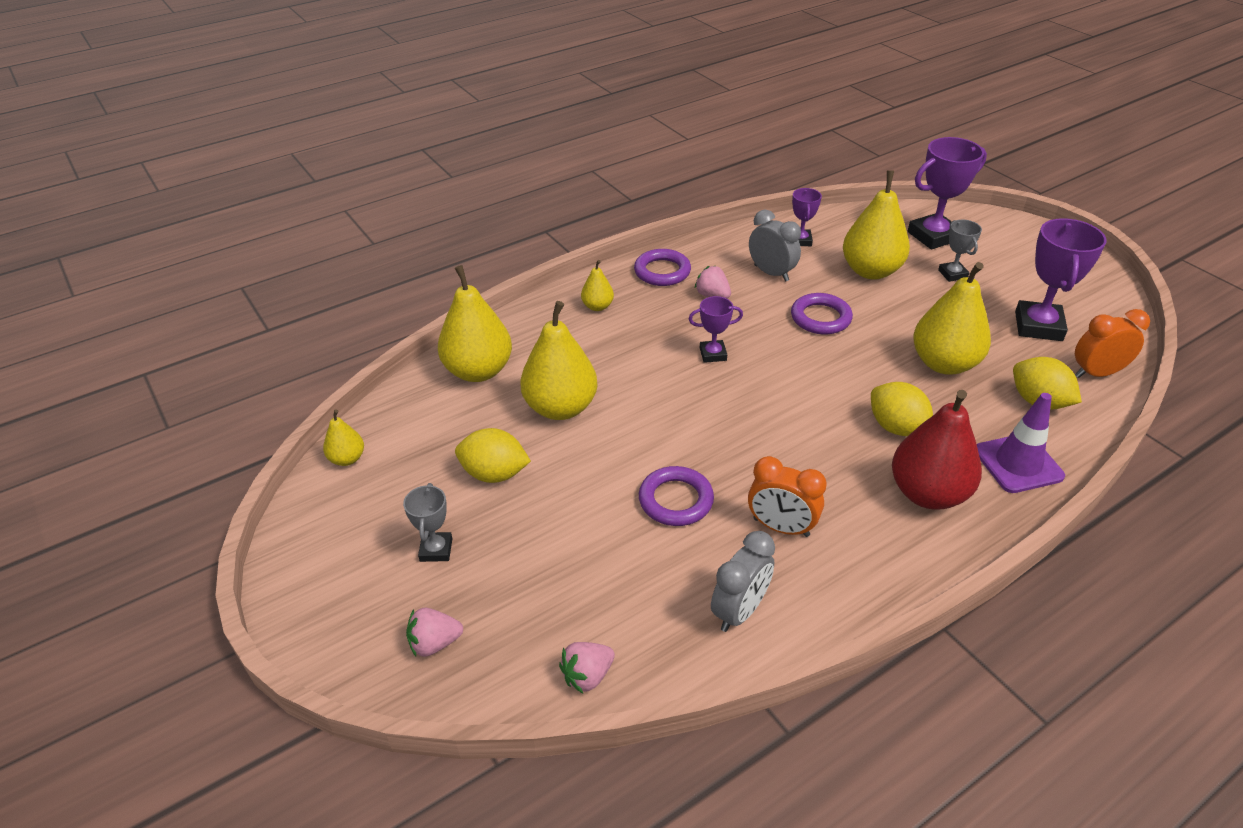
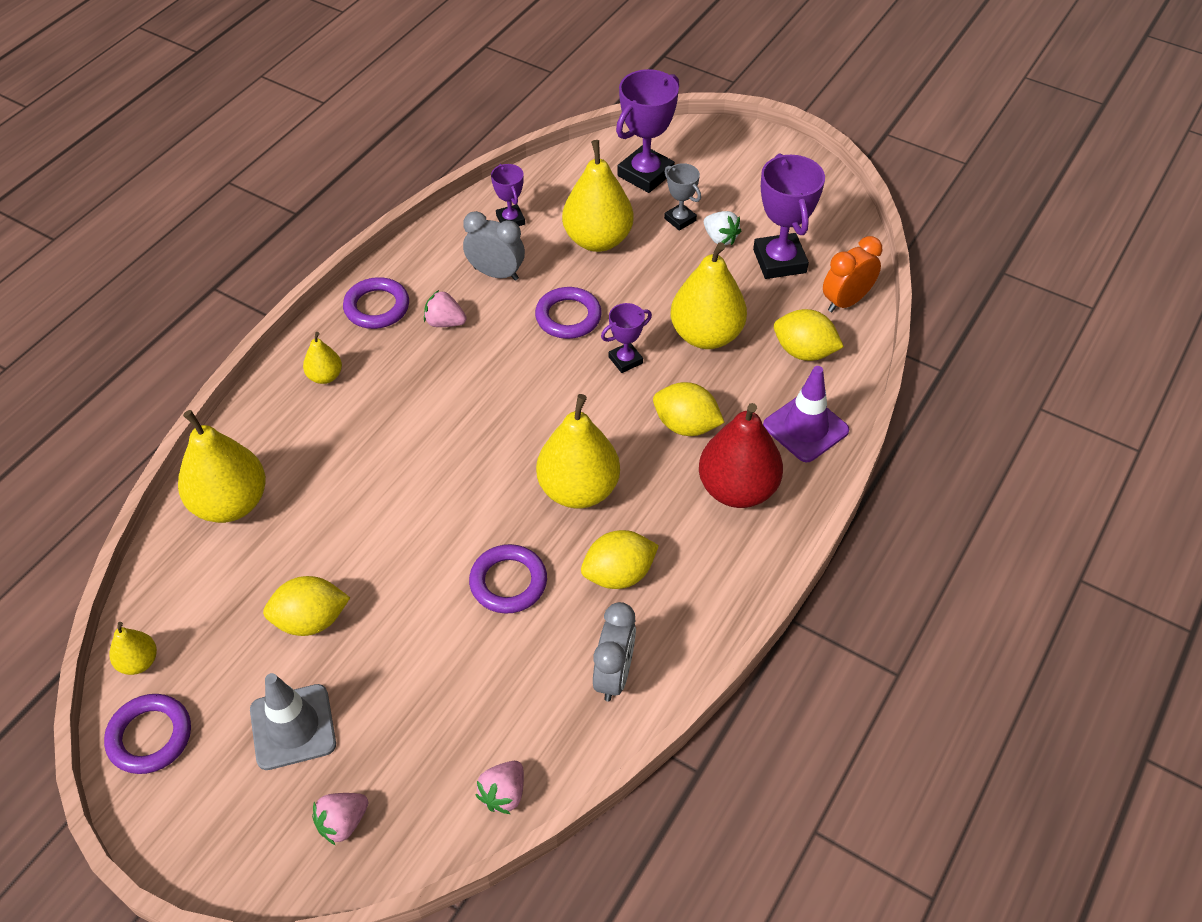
camera: 25 degrees left, 10 degrees up
(323, 516) = (150, 736): none -> purple ring
(436, 550) = (293, 727): grey trophy -> grey traffic cone
(560, 408) = (344, 518): yellow pear -> yellow pear (578, 490)
(713, 354) = (475, 398): purple trophy -> purple trophy (625, 360)
(781, 527) = (618, 574): orange clock -> yellow lemon
(986, 296) = (720, 238): none -> white strawberry

